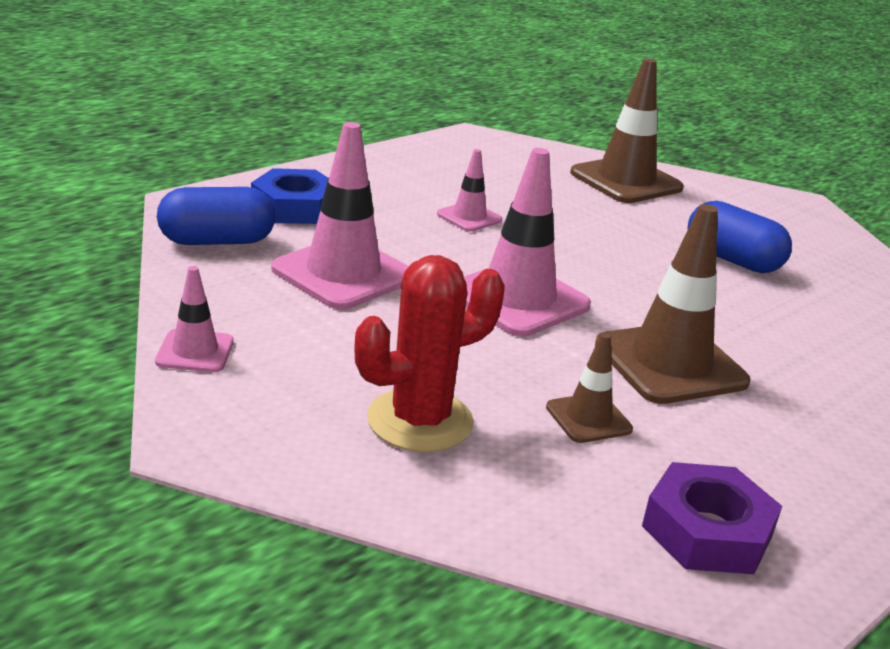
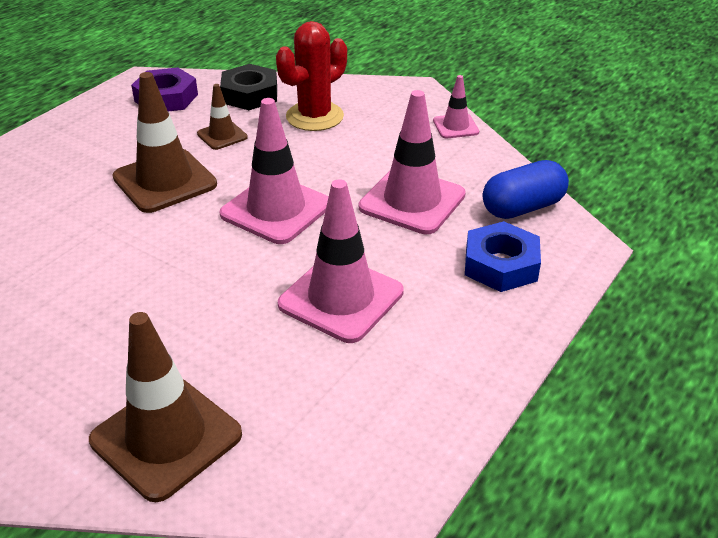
camera: 170 degrees right, 10 degrees up
(469, 217) = (341, 298): pink traffic cone -> pink traffic cone, size x1.92
(532, 501) = (250, 94): none -> black nut
(732, 260) = (74, 309): blue capsule -> none

